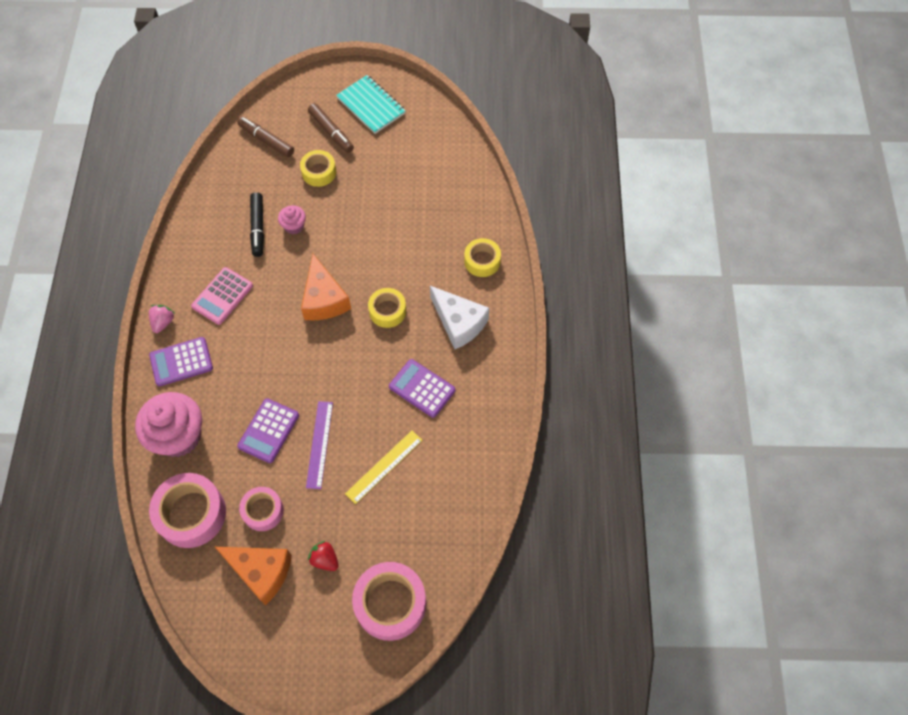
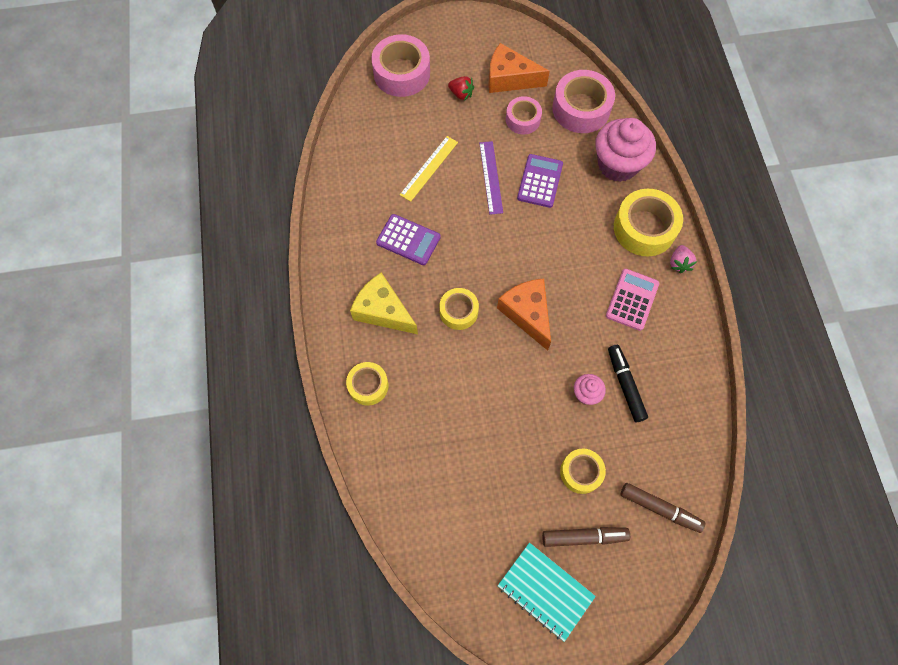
camera: 170 degrees right, 5 degrees up
(181, 362) = (644, 228): purple calculator -> yellow tape
(331, 132) = (584, 537): brown marker -> brown marker turned 135 degrees clockwise
(459, 323) = (383, 311): white cheese -> yellow cheese

